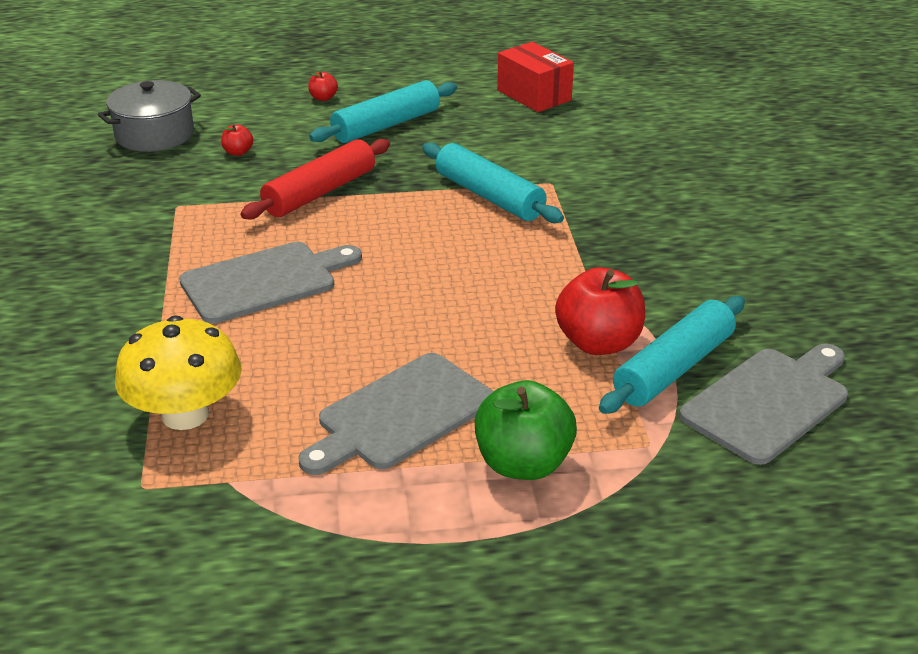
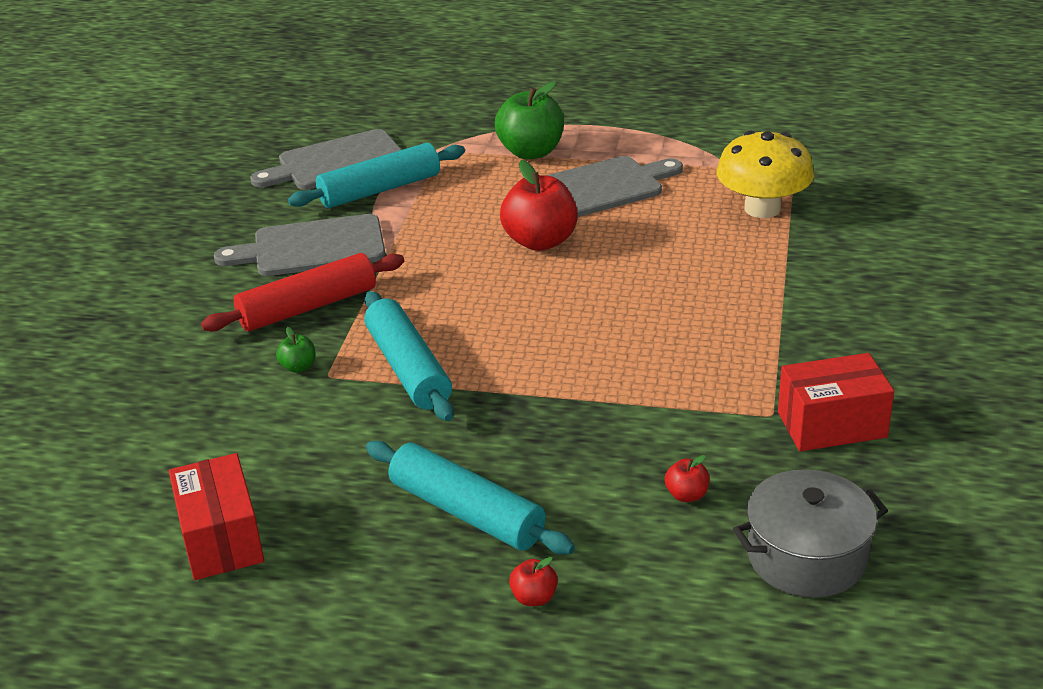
camera: 160 degrees left, 0 degrees up
(128, 206) = (831, 425): none -> red box
(265, 281) = (682, 305): grey cutting board -> grey cutting board (312, 247)
(320, 192) = (597, 406): red rolling pin -> red rolling pin (308, 307)
(386, 125) = (466, 512): turquoise rolling pin -> turquoise rolling pin turned 60 degrees clockwise
(580, 185) = (298, 367): none -> green apple
(598, 343) = (419, 213): red apple -> red apple (540, 241)

